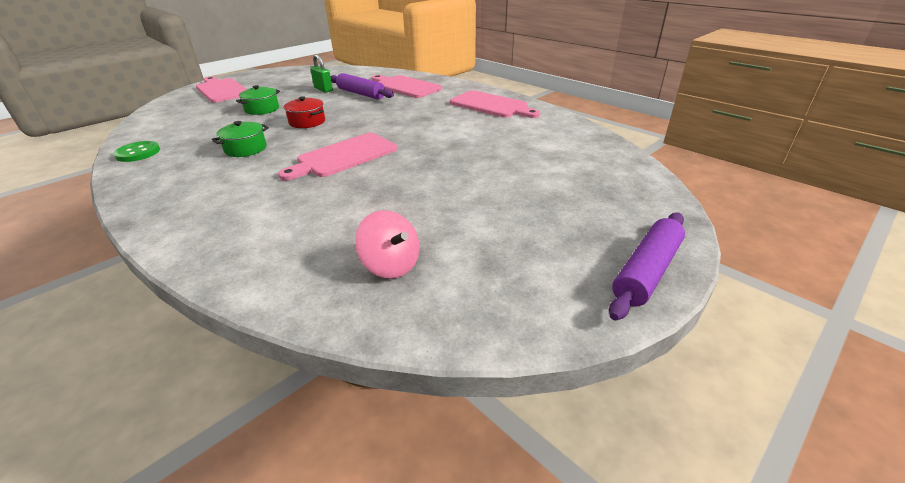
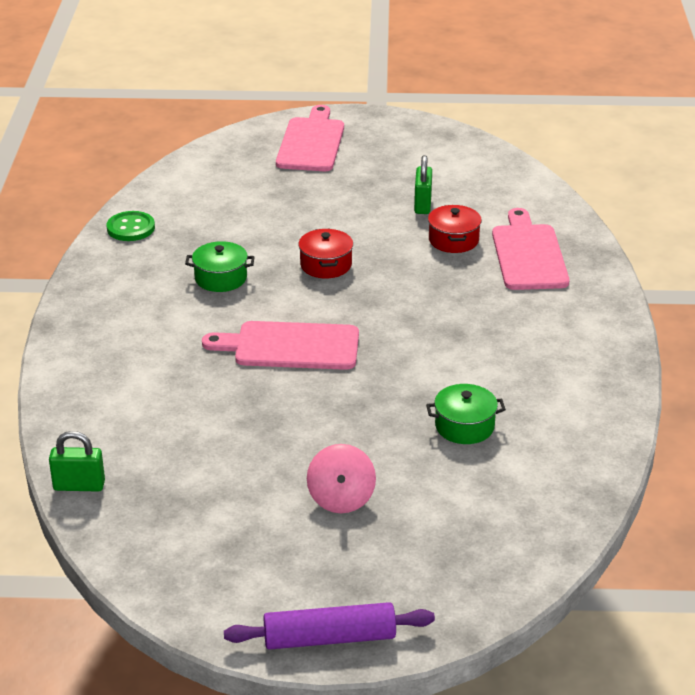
camera: 45 degrees right, 0 degrees up
(262, 109) = (309, 211): green pot -> green pot (464, 426)
(305, 303) = (79, 486): none -> green padlock
(361, 94) = (453, 240): purple rolling pin -> red pot
(391, 265) = (166, 495): pink spinning top -> pink spinning top (341, 499)
(491, 105) = (572, 358): pink cutting board -> none

